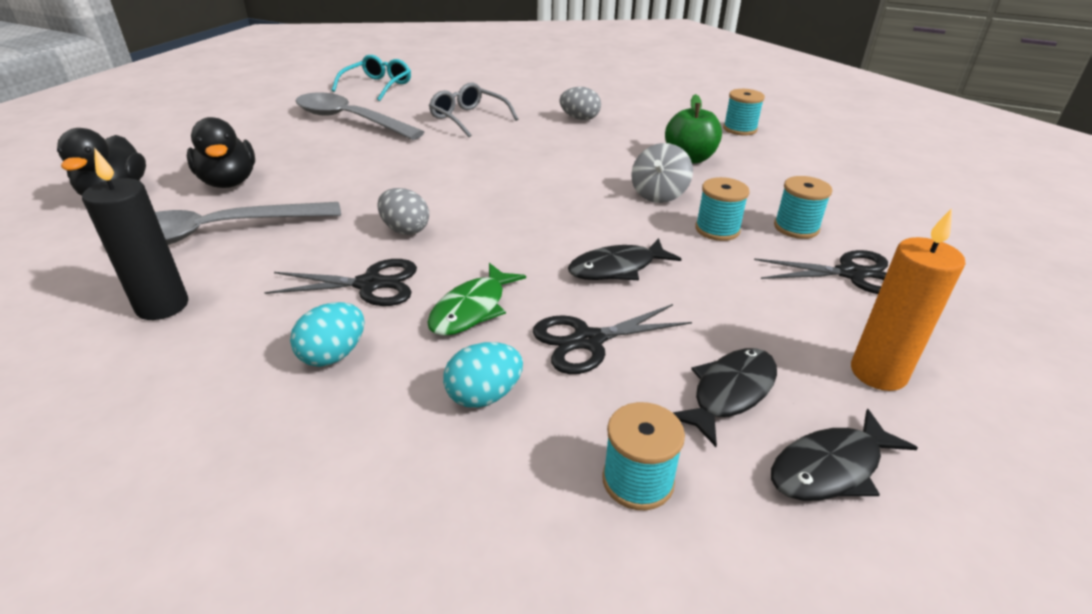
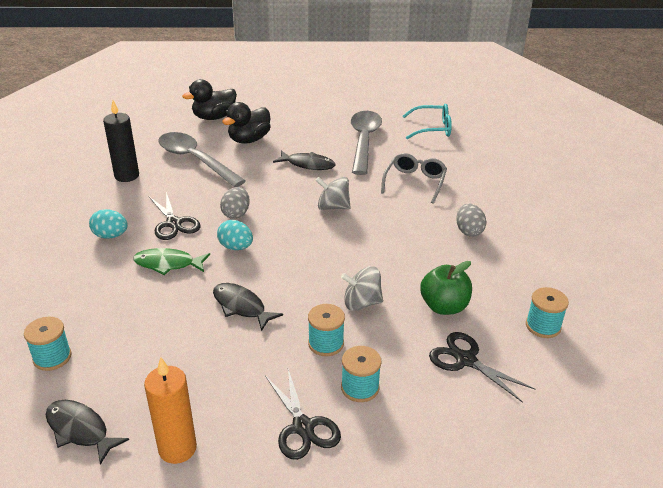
camera: 65 degrees right, 0 degrees up
(464, 167) = (333, 207): none -> grey spinning top
(484, 396) = (97, 291): turquoise egg -> turquoise egg (236, 247)
(588, 341) = (157, 314): black scissors -> black scissors (466, 360)
(730, 393) = (131, 380): black fish -> black fish (308, 164)

